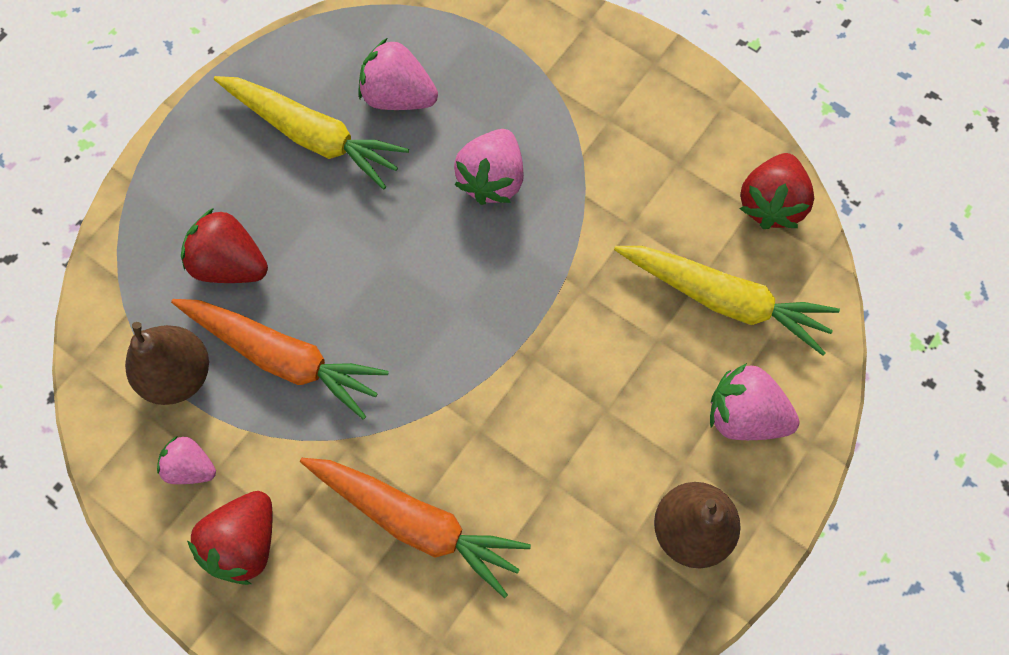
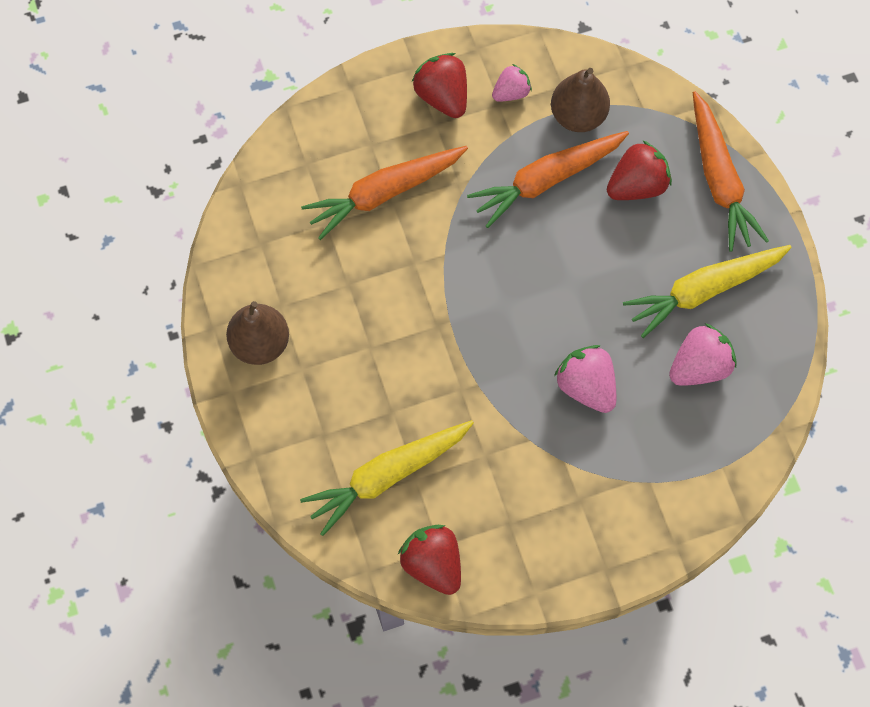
camera: 125 degrees right, 0 degrees up
(173, 191) = (719, 179): none -> orange carrot
(744, 415) = (303, 428): pink strawberry -> none

